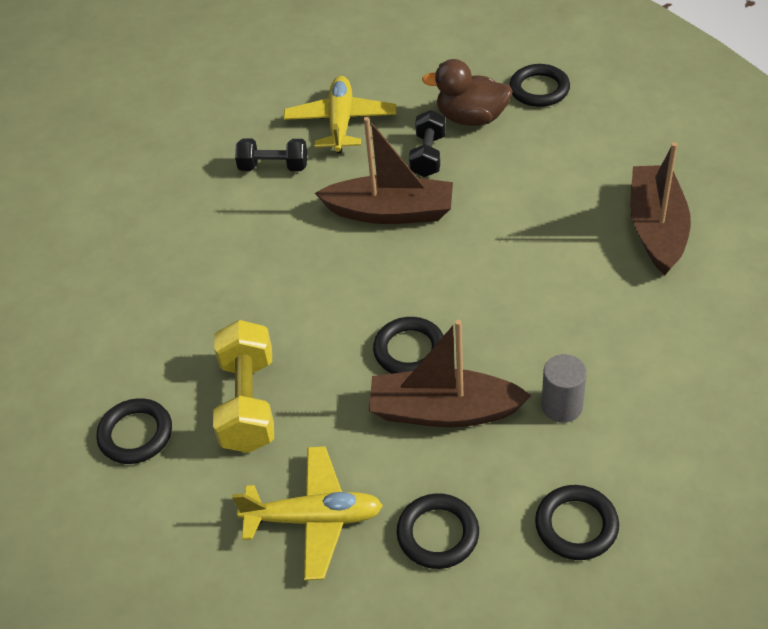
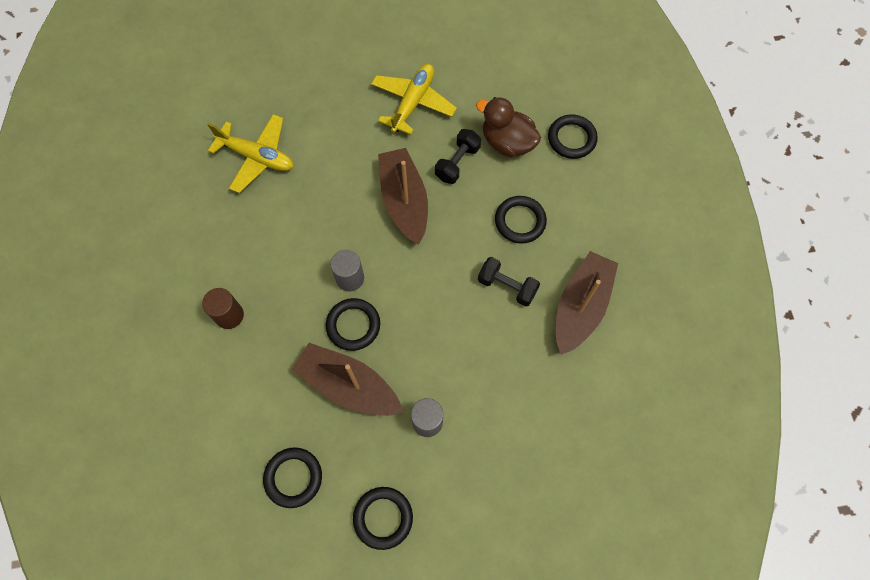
camera: 20 degrees right, 20 degrees up
(136, 434) = (149, 304): black ring -> black ring (520, 221)
(248, 403) = (229, 315): yellow dumbbell -> brown cylinder
(273, 167) = (346, 122): black dumbbell -> black dumbbell (507, 286)
(314, 519) = (224, 426): yellow plane -> yellow plane (257, 157)
(375, 307) = (350, 278): none -> grey cylinder
(390, 212) = (404, 201): brown boat -> brown boat turned 135 degrees counterclockwise

